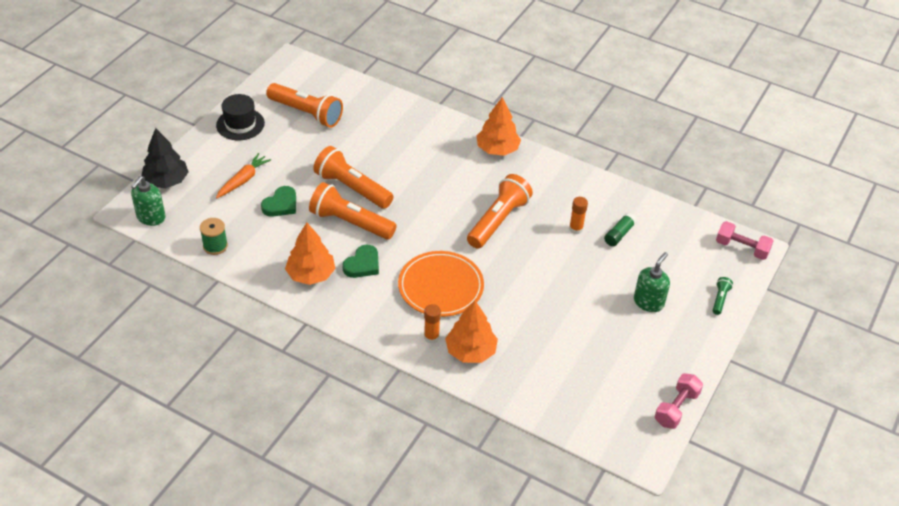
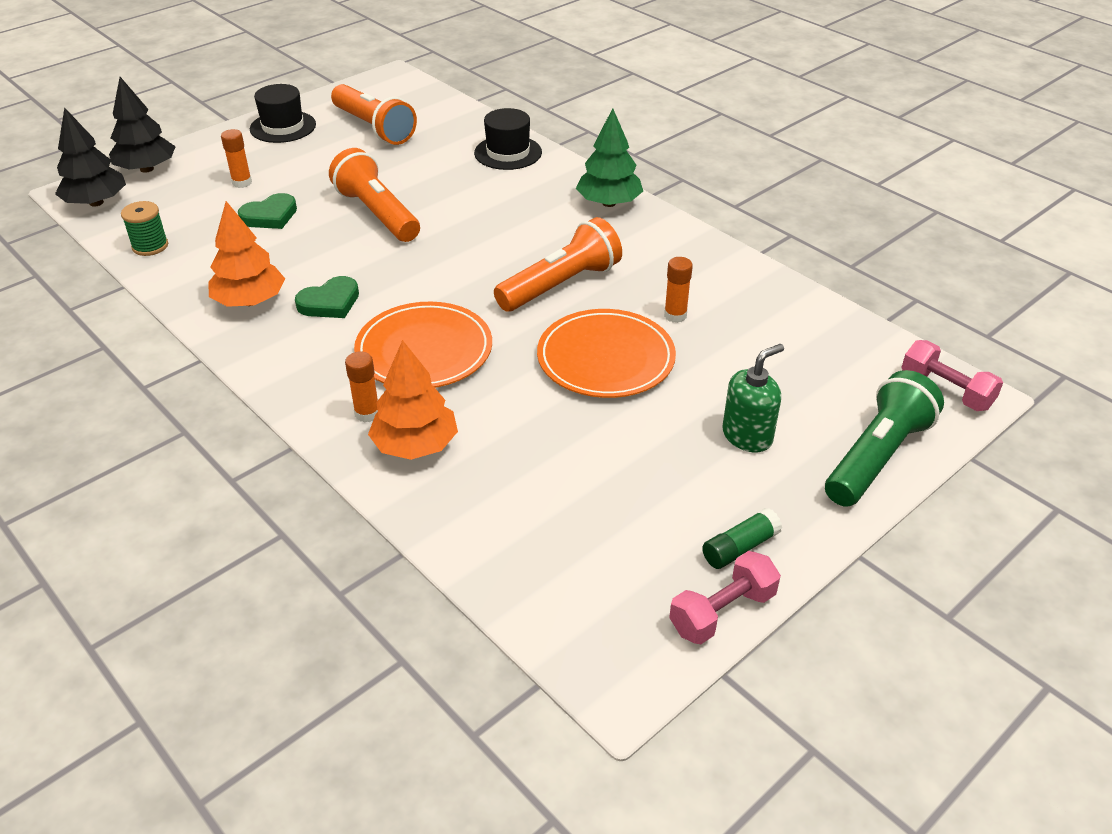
camera: 20 degrees right, 5 degrees down
(151, 217) = (96, 202): green soap dispenser -> black tree
(243, 180) = (242, 183): orange carrot -> orange glue stick
(350, 223) = (348, 251): orange flashlight -> none
(411, 118) = (508, 153): none -> black hat
(497, 149) = (609, 203): orange tree -> green tree
(549, 268) = (605, 358): none -> orange plate
(619, 234) = (742, 334): green glue stick -> green glue stick (739, 548)
(720, 299) = (877, 457): green flashlight -> green flashlight, size x2.26

